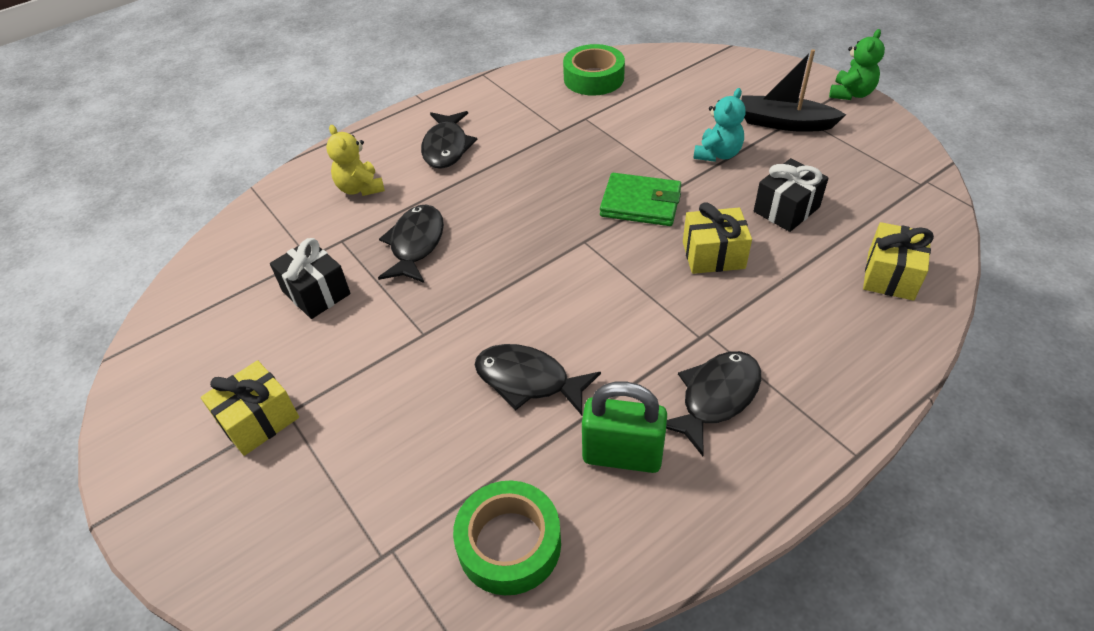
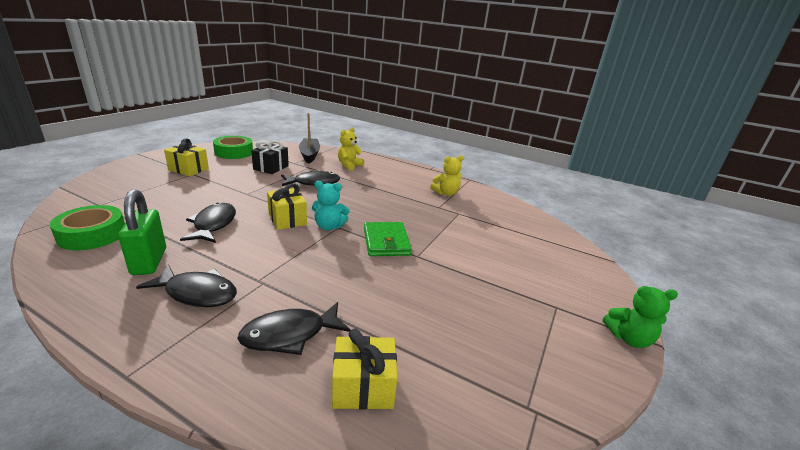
camera: 60 degrees right, 20 degrees down
(446, 147) = (396, 179): black fish -> black fish (290, 334)
(520, 111) = (446, 193): none -> yellow teddy bear
(593, 78) = (503, 211): green tape -> green tape (234, 152)
(713, 255) = (346, 277): yellow gift -> yellow gift (287, 219)
(717, 154) = (465, 268): turquoise teddy bear -> turquoise teddy bear (329, 226)
(784, 123) = (537, 298): black boat -> black boat (309, 155)
(786, 209) = (421, 309): black gift -> none

